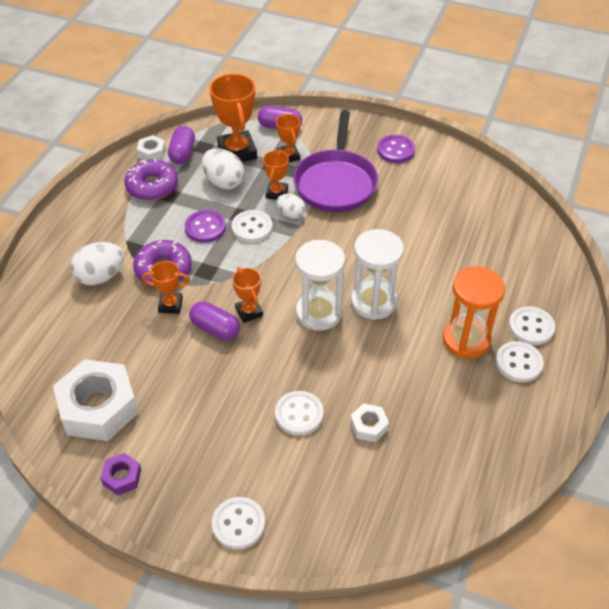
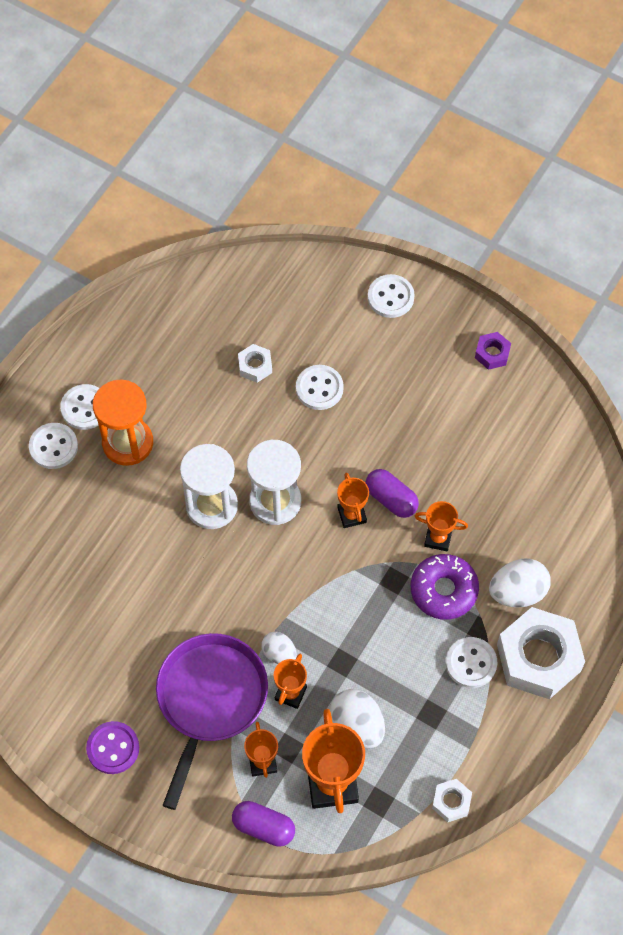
camera: 170 degrees left, 15 degrees up
(98, 407) = (515, 426): white nut -> white nut (538, 658)
(152, 186) = (453, 734): purple donut -> none
(182, 153) = (408, 793): purple capsule -> none
(205, 228) = (389, 648): purple button -> none
(252, 228) = (331, 638): white button -> white button (471, 663)

